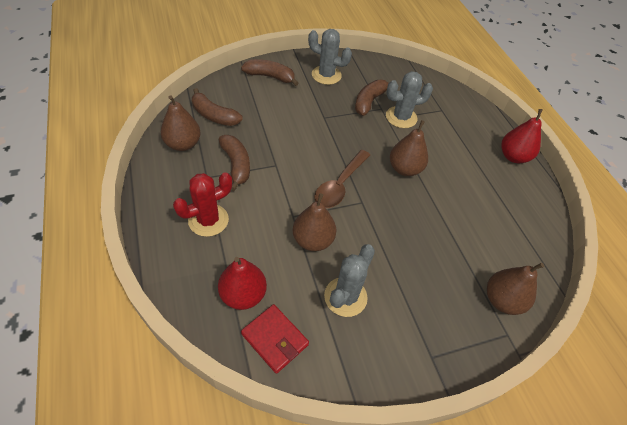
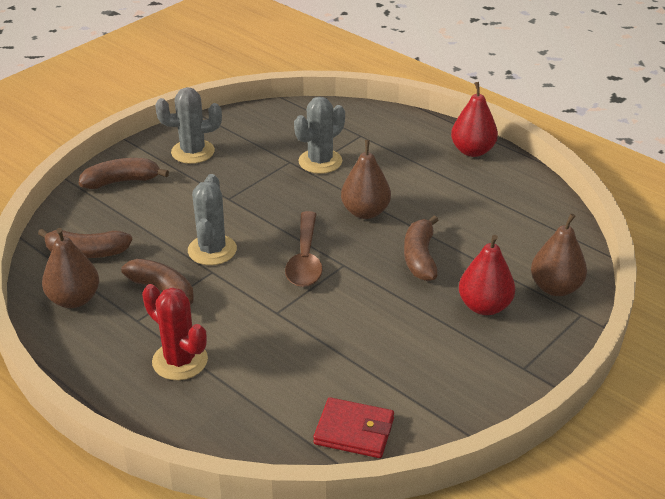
camera: 25 degrees left, 15 degrees down
(208, 220) = (180, 361): red cactus -> red cactus turned 75 degrees counterclockwise
(243, 295) = (284, 410): red pear -> red pear (484, 306)
(313, 240) = (319, 325): brown pear -> none
(345, 297) = (397, 359): grey cactus -> grey cactus (212, 250)
(369, 101) = (269, 159): brown banana -> brown banana (420, 257)

